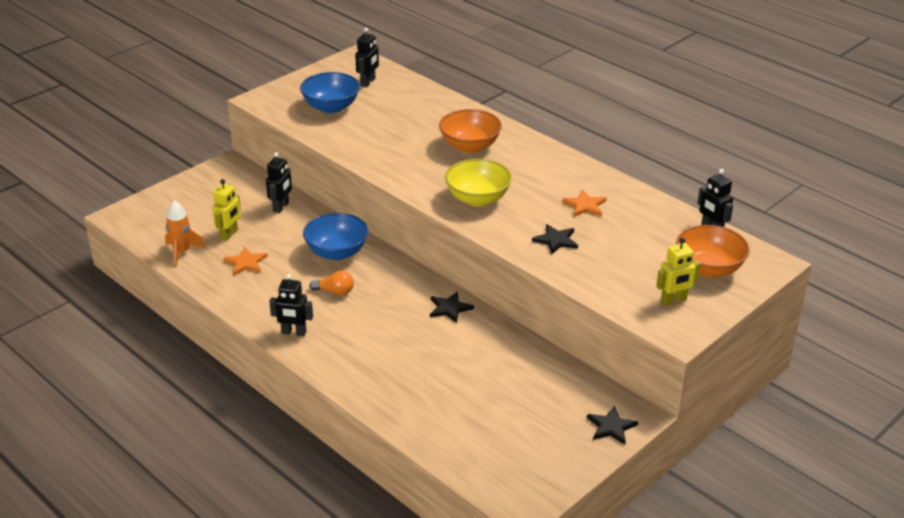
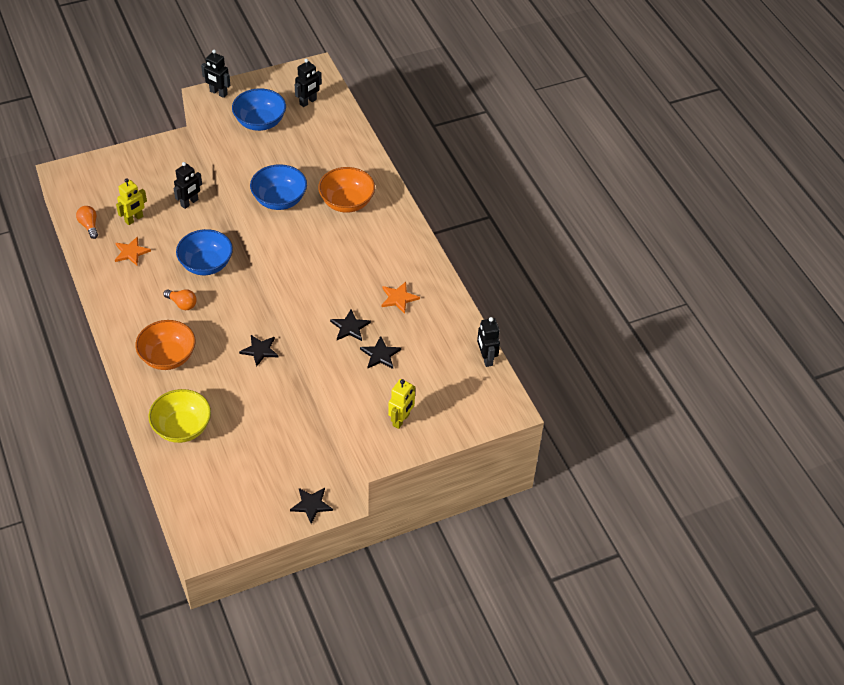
camera: 20 degrees right, 15 degrees up
(182, 252) = (89, 226): orange rocket -> orange light bulb
(294, 332) = (129, 333): black robot -> black robot (218, 93)
(399, 160) = (279, 200): none -> blue bowl
(477, 198) = (316, 262): yellow bowl -> yellow bowl (182, 428)
(606, 254) = (380, 354): none -> black star
(673, 301) = (401, 420): yellow robot -> yellow robot turned 60 degrees counterclockwise
(709, 268) = (453, 397): orange bowl -> orange bowl (168, 357)

